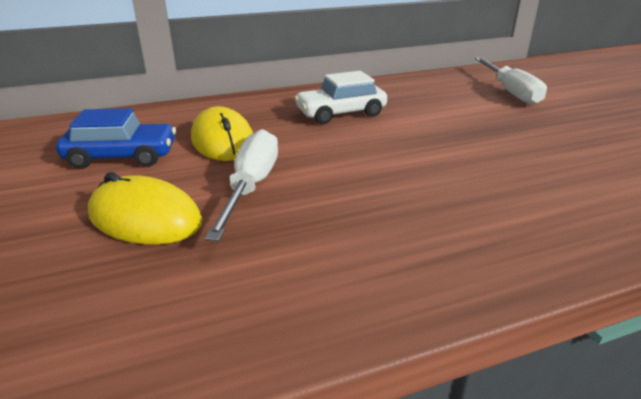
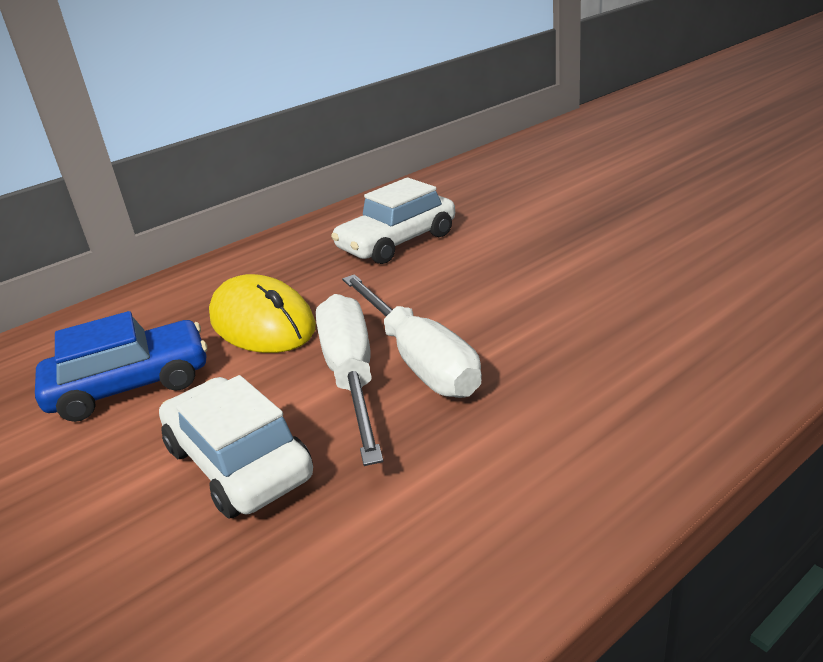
camera: 15 degrees left, 0 degrees up
(145, 218) = (238, 463): yellow mouse -> white car
(510, 92) = (591, 161): white screwdriver -> white screwdriver (419, 359)

